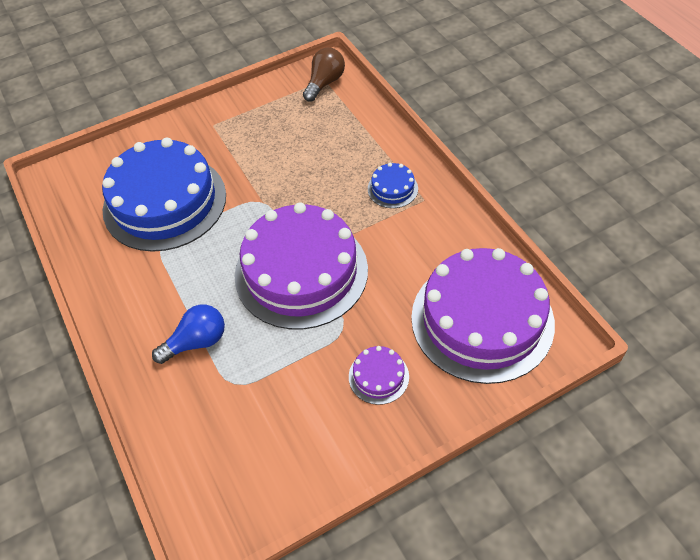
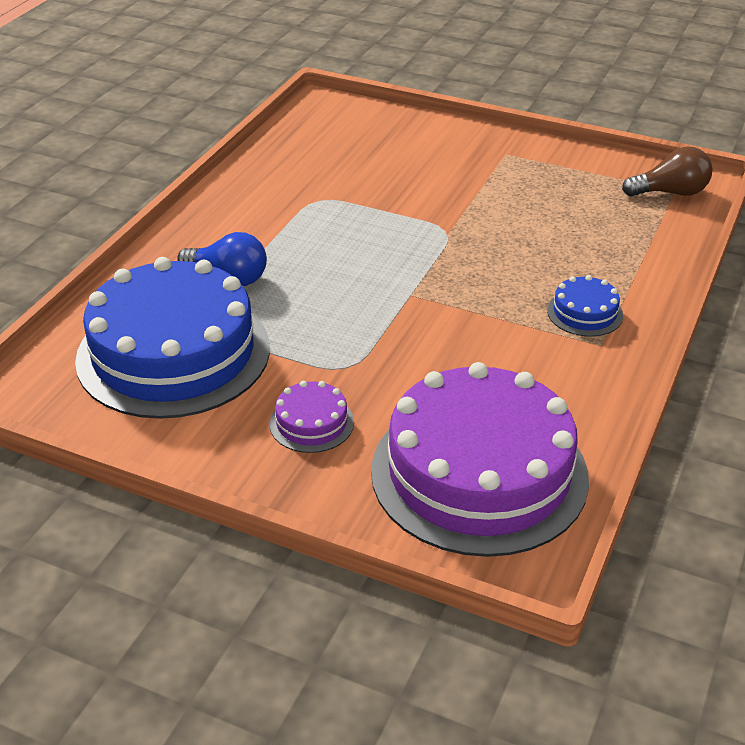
camera: 50 degrees right, 15 degrees down
(165, 202) = (371, 176): blue cake -> blue cake (173, 353)
(301, 272) = (388, 302): purple cake -> none

